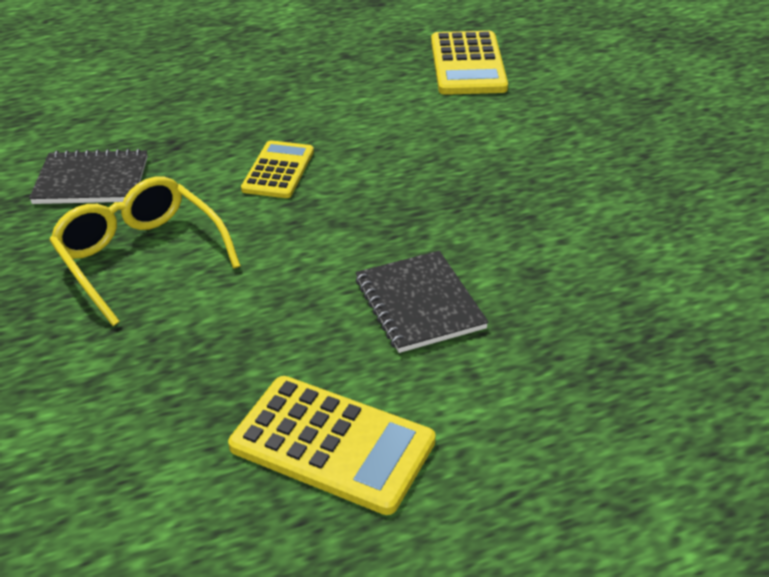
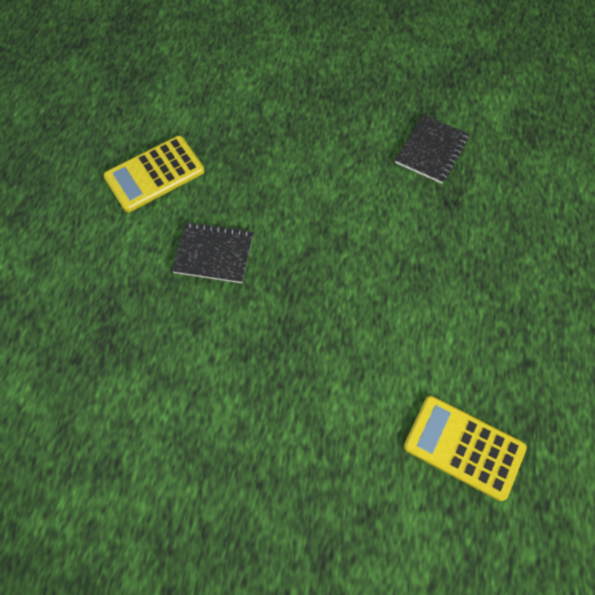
camera: 120 degrees right, 25 degrees up
(141, 257) = (339, 150): yellow glasses -> none
(278, 170) = (384, 245): yellow calculator -> none

